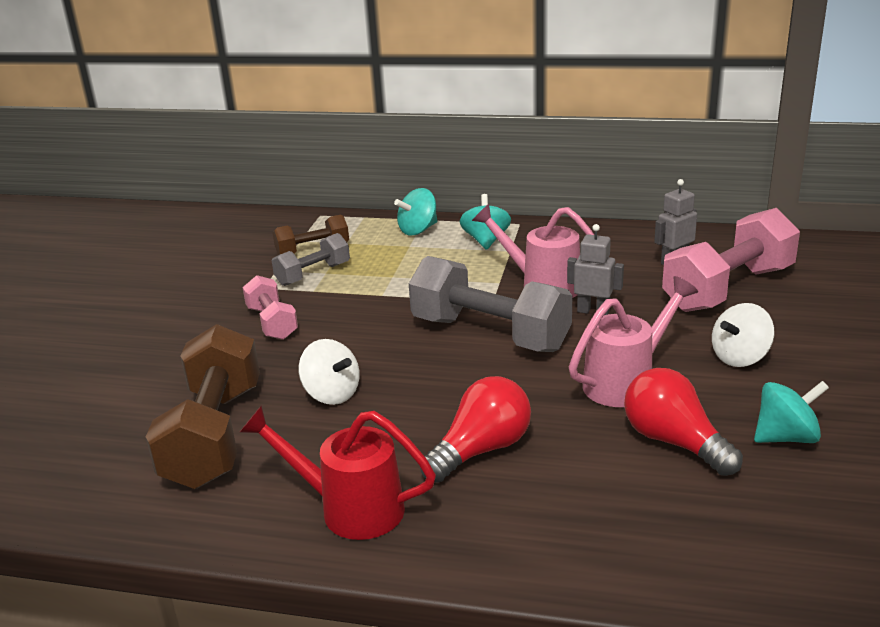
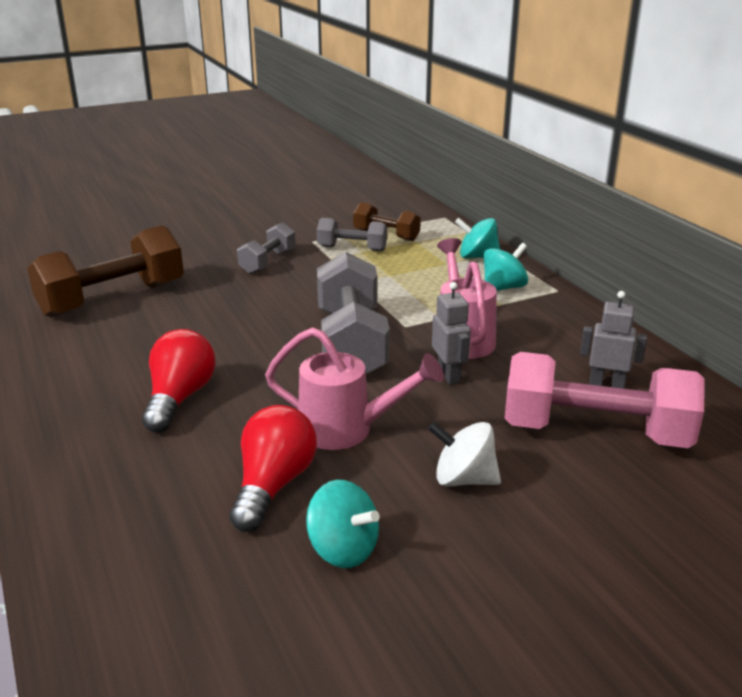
camera: 50 degrees right, 0 degrees up
(272, 323) = (268, 262): pink dumbbell -> grey dumbbell
(331, 394) = (198, 316): white spinning top -> none
(350, 508) = (66, 375): red watering can -> none
(481, 450) = (179, 398): red light bulb -> red light bulb turned 90 degrees counterclockwise

